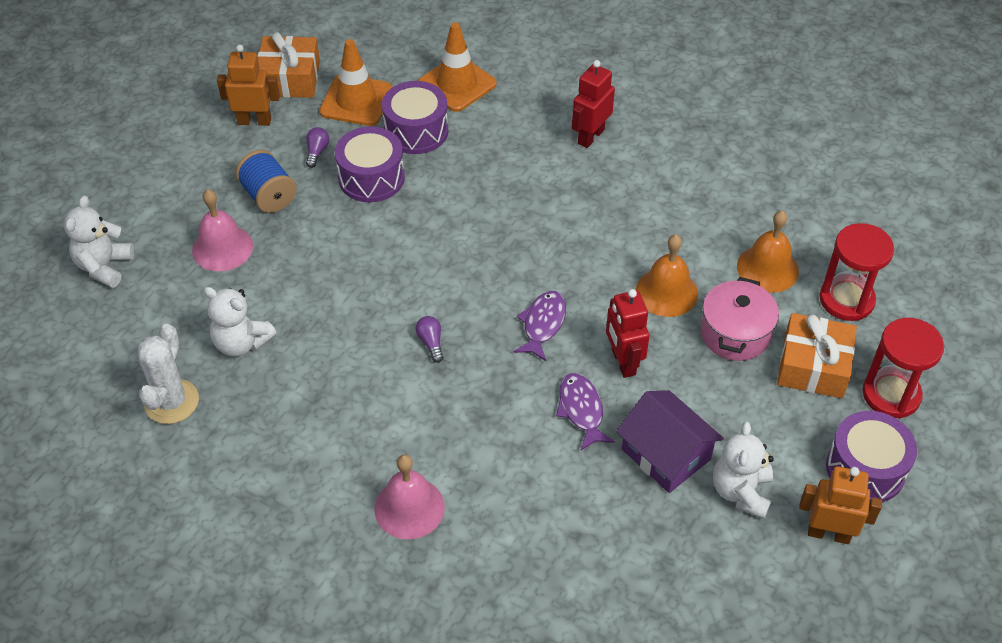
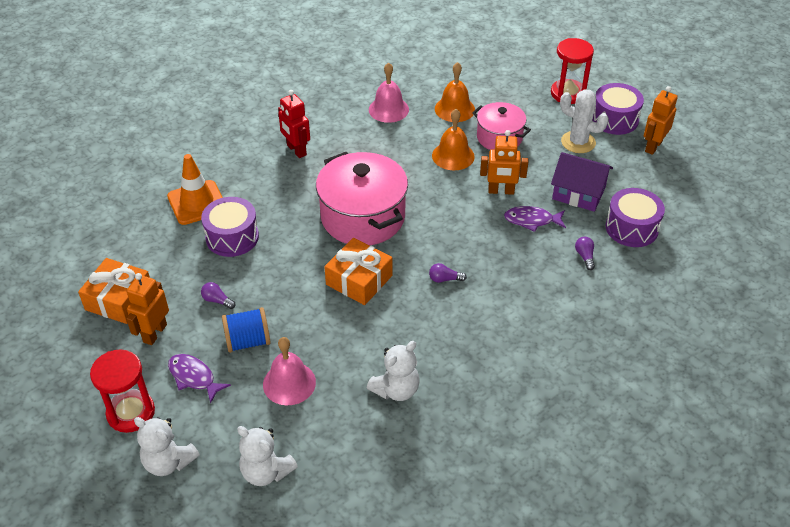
camera: 70 degrees left, 5 degrees down
(171, 402) = (437, 447): white cactus -> white cactus (578, 142)
(356, 101) = (175, 264): orange traffic cone -> none
(371, 178) = (266, 274): purple drum -> purple drum (631, 228)
(409, 508) = (581, 324): pink bell -> pink bell (388, 109)
(503, 234) = (363, 217): none -> pink pot
(538, 487) = (585, 256): none -> purple light bulb
(543, 324) = (453, 219): purple fish -> purple fish (194, 377)
(623, 362) = (501, 191): red robot -> orange robot
(666, 454) = (578, 193): purple house -> purple house turned 45 degrees clockwise
(741, 492) = (615, 171): white teddy bear -> white teddy bear (168, 462)
(813, 366) = (536, 115): orange gift -> orange gift (359, 280)
(846, 300) = (493, 87): red hourglass -> red hourglass (131, 413)

